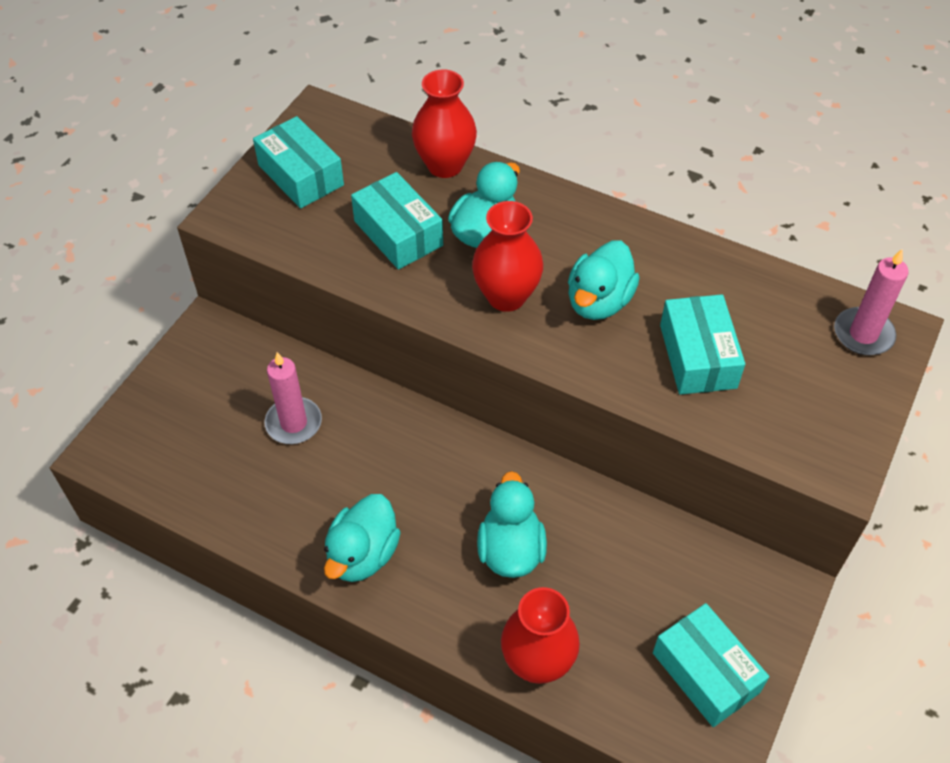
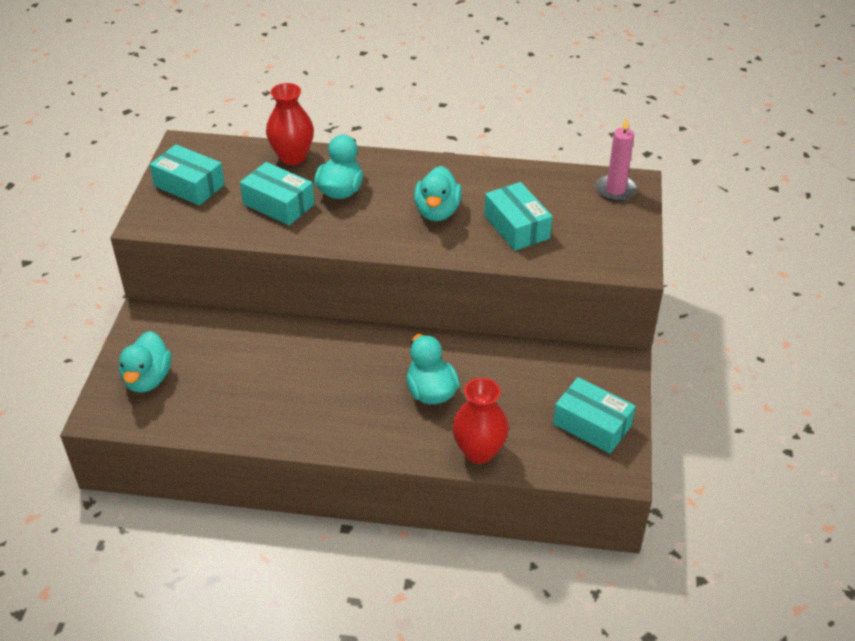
camera: 20 degrees left, 10 degrees down
(293, 423) = (238, 358): pink candle -> none
(363, 554) = (327, 423): turquoise duck -> turquoise duck (148, 379)
(506, 296) = (373, 223): red vase -> none

